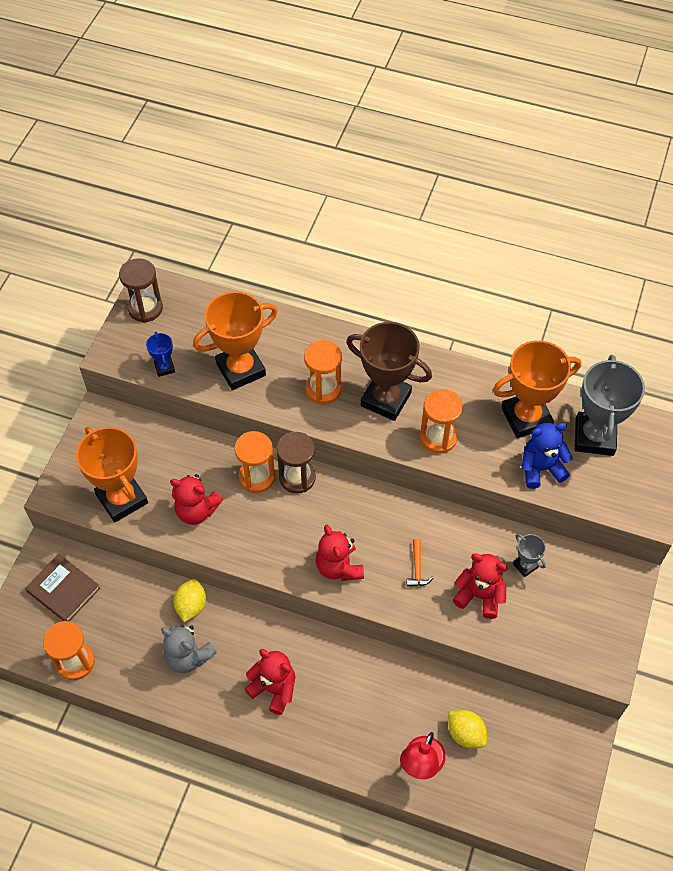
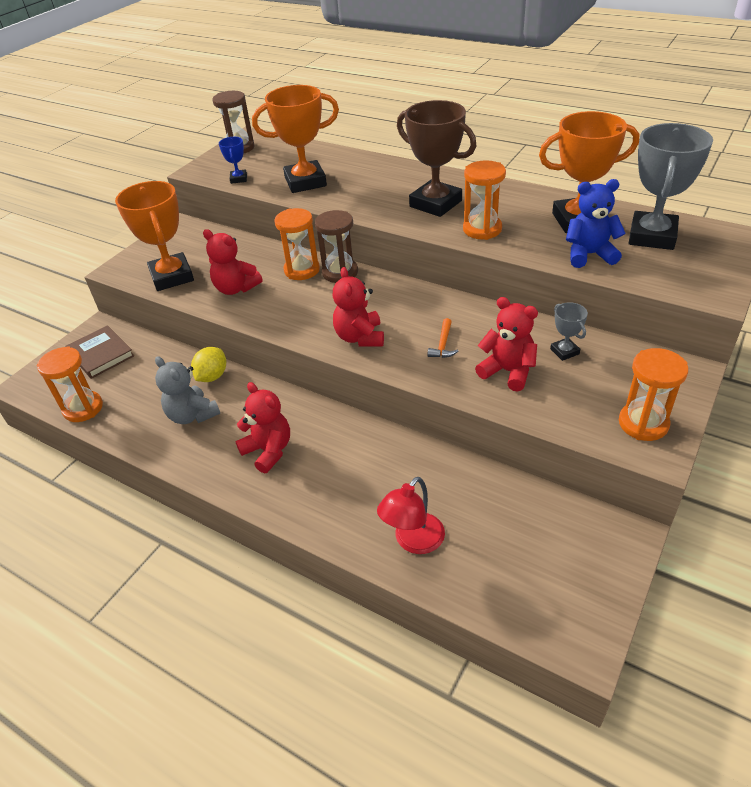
camera: 15 degrees right, 15 degrees down
(323, 389) = (377, 196): orange hourglass -> orange hourglass (643, 423)
(465, 733) = (473, 517): yellow lemon -> none

